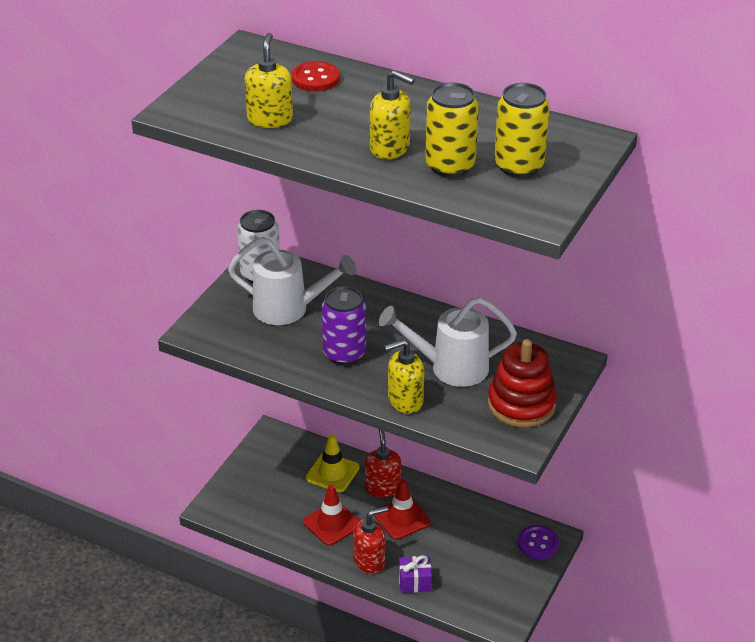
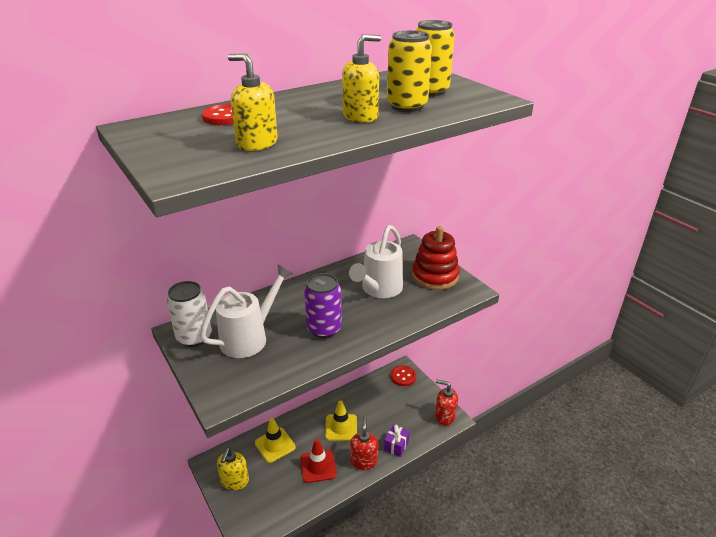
camera: 60 degrees left, 5 degrees down
(382, 487) = (308, 425): red soap dispenser -> red soap dispenser (444, 416)
(402, 518) = (341, 427): red traffic cone -> yellow traffic cone
(405, 401) = (395, 320): yellow soap dispenser -> yellow soap dispenser (234, 481)
(538, 543) = (403, 376): purple button -> red button

